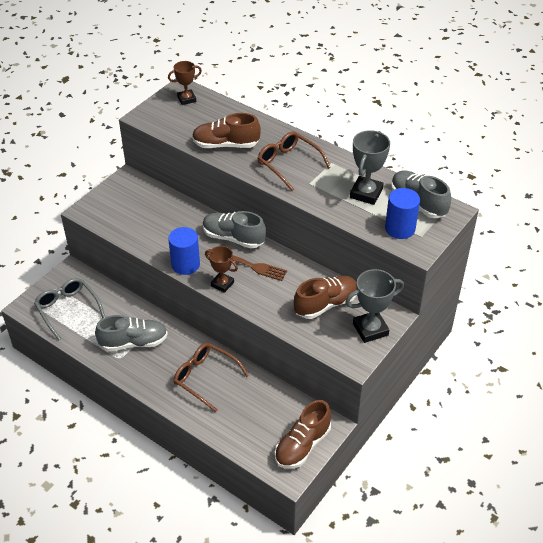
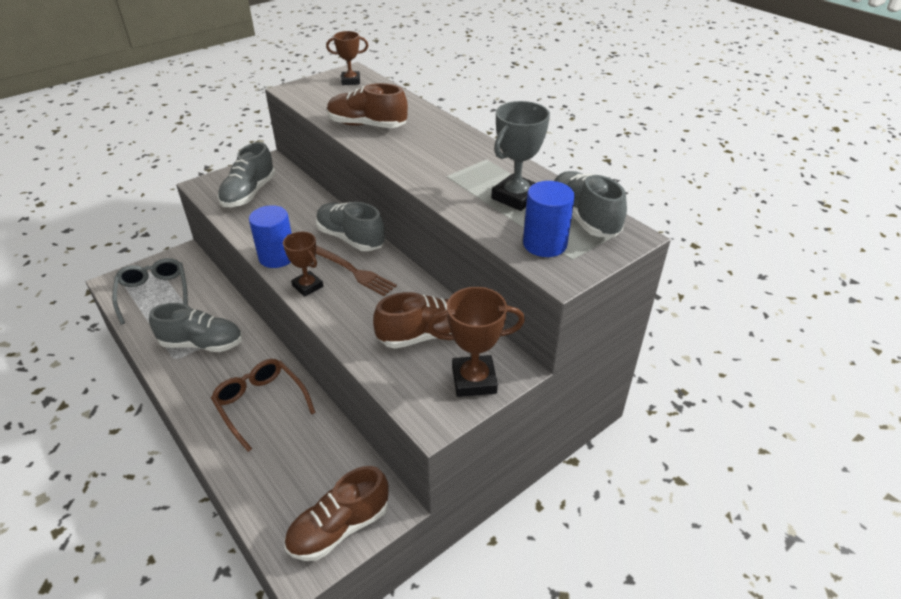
camera: 15 degrees right, 5 degrees down
(129, 212) = (249, 193): none -> grey shoe
(288, 164) = (431, 153): brown glasses -> none
(370, 329) = (474, 380): grey trophy -> brown trophy

